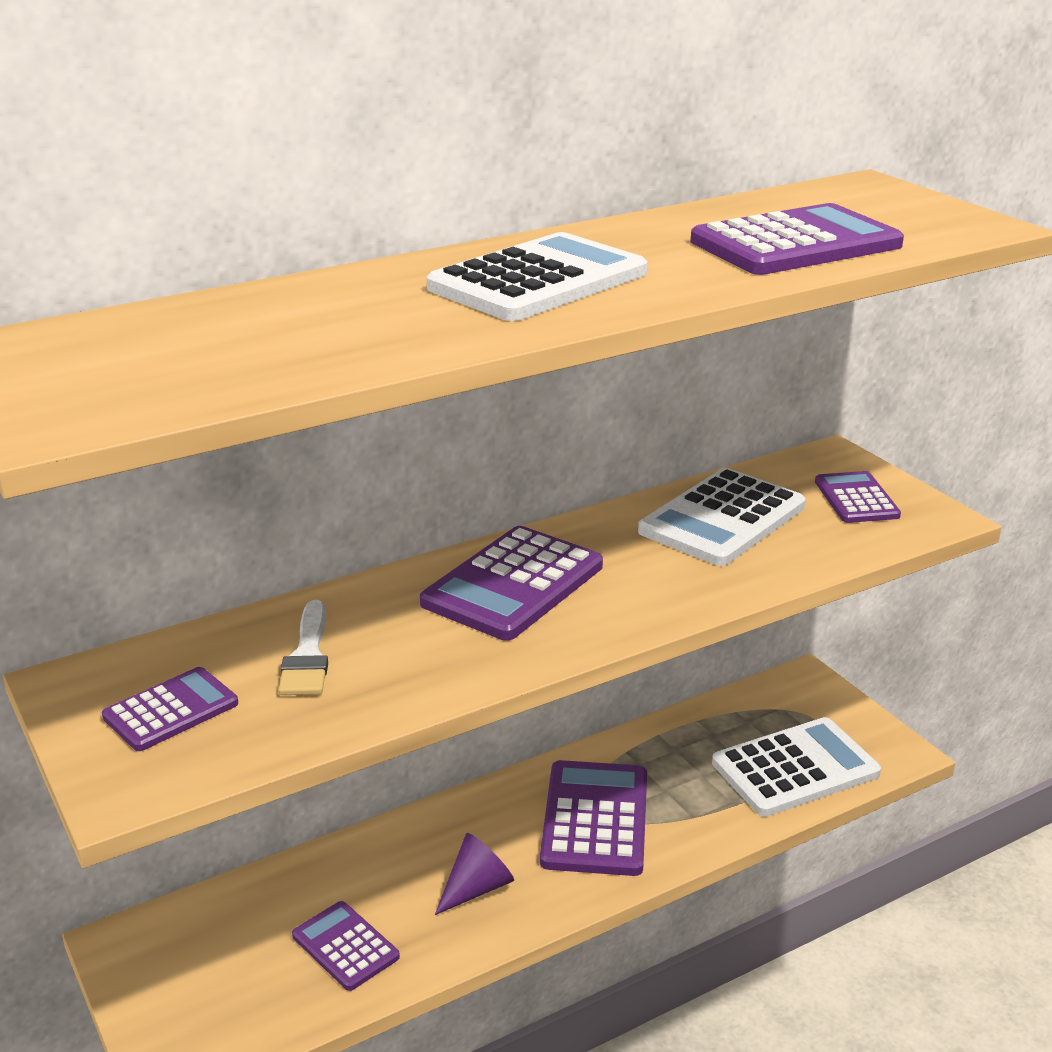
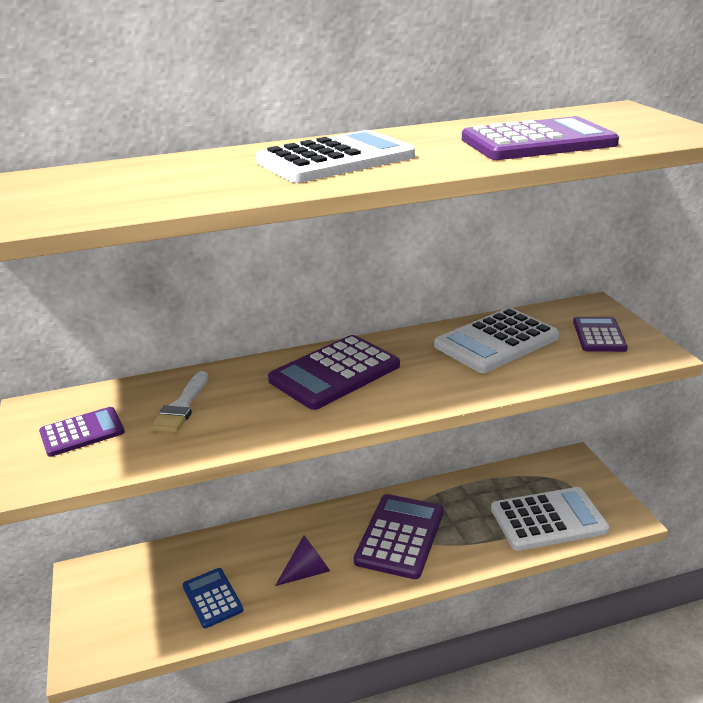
camera: 15 degrees right, 0 degrees up
(345, 946) = (212, 598): purple calculator -> blue calculator

